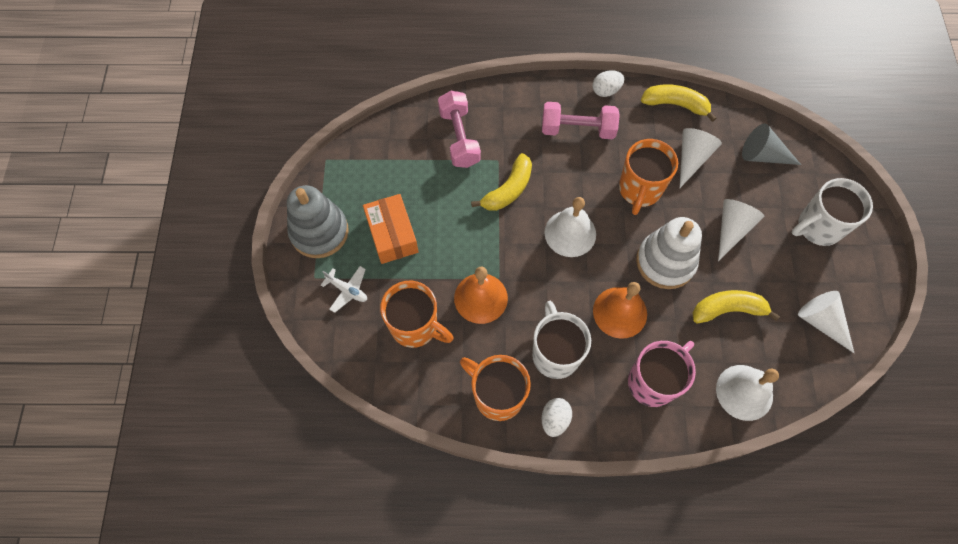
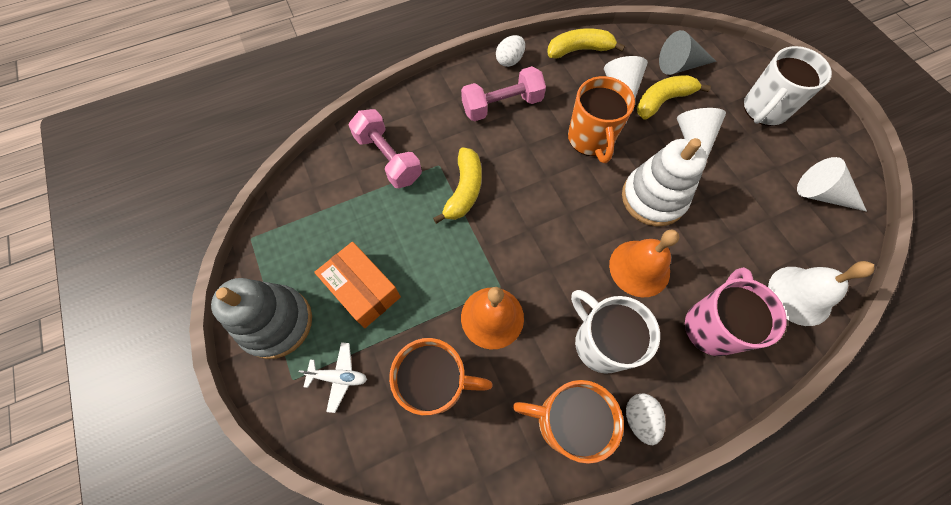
camera: 25 degrees left, 0 degrees up
(570, 233) = (548, 208): white bell -> none
(727, 309) = (735, 219): yellow banana -> yellow banana (662, 101)

